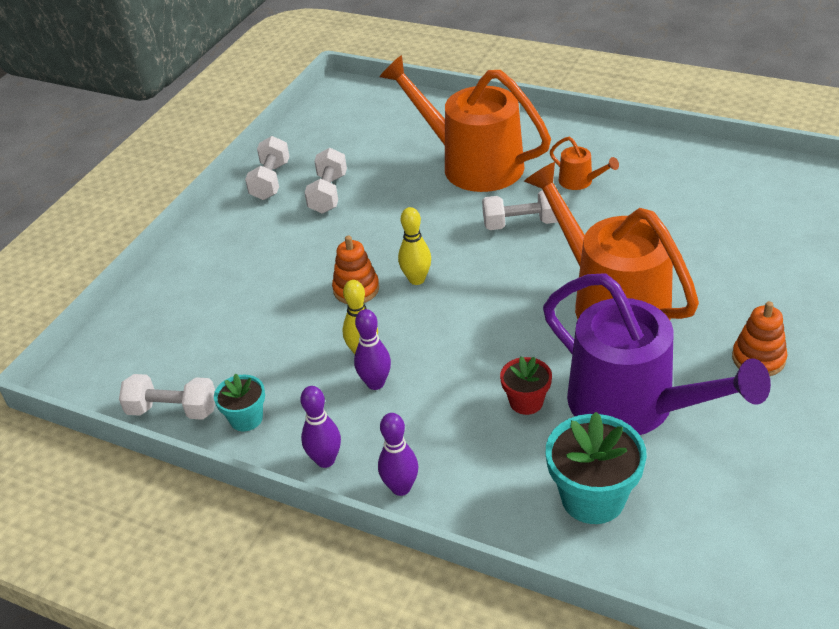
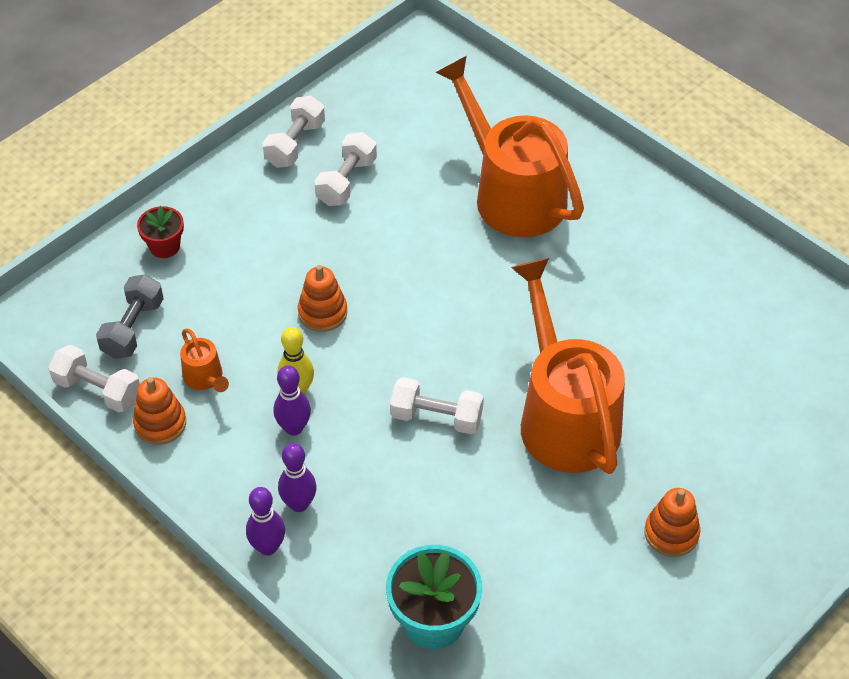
camera: 15 degrees right, 10 degrees up
(185, 352) = (133, 328): none -> grey dumbbell
(246, 418) = (160, 423): turquoise flower pot -> orange stacking toy
(325, 460) = (213, 494): purple bowling pin -> purple bowling pin (299, 504)
(417, 279) = (387, 321): yellow bowling pin -> none
(521, 223) = (524, 289): white dumbbell -> white dumbbell (436, 417)
(526, 402) = (424, 499): red flower pot -> red flower pot (164, 246)
(580, 182) = (612, 256): orange watering can -> orange watering can (205, 378)
(634, 406) = (522, 541): purple watering can -> none

